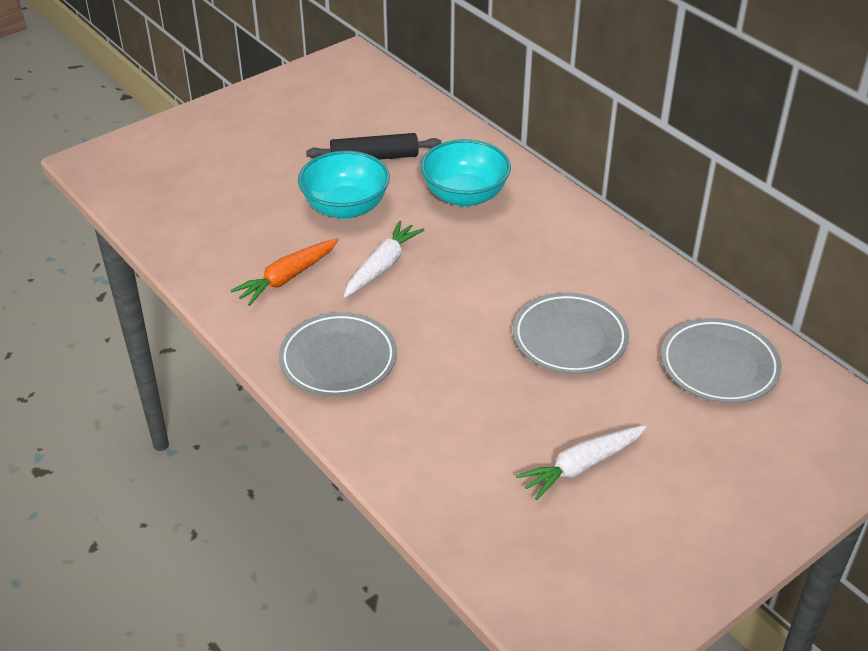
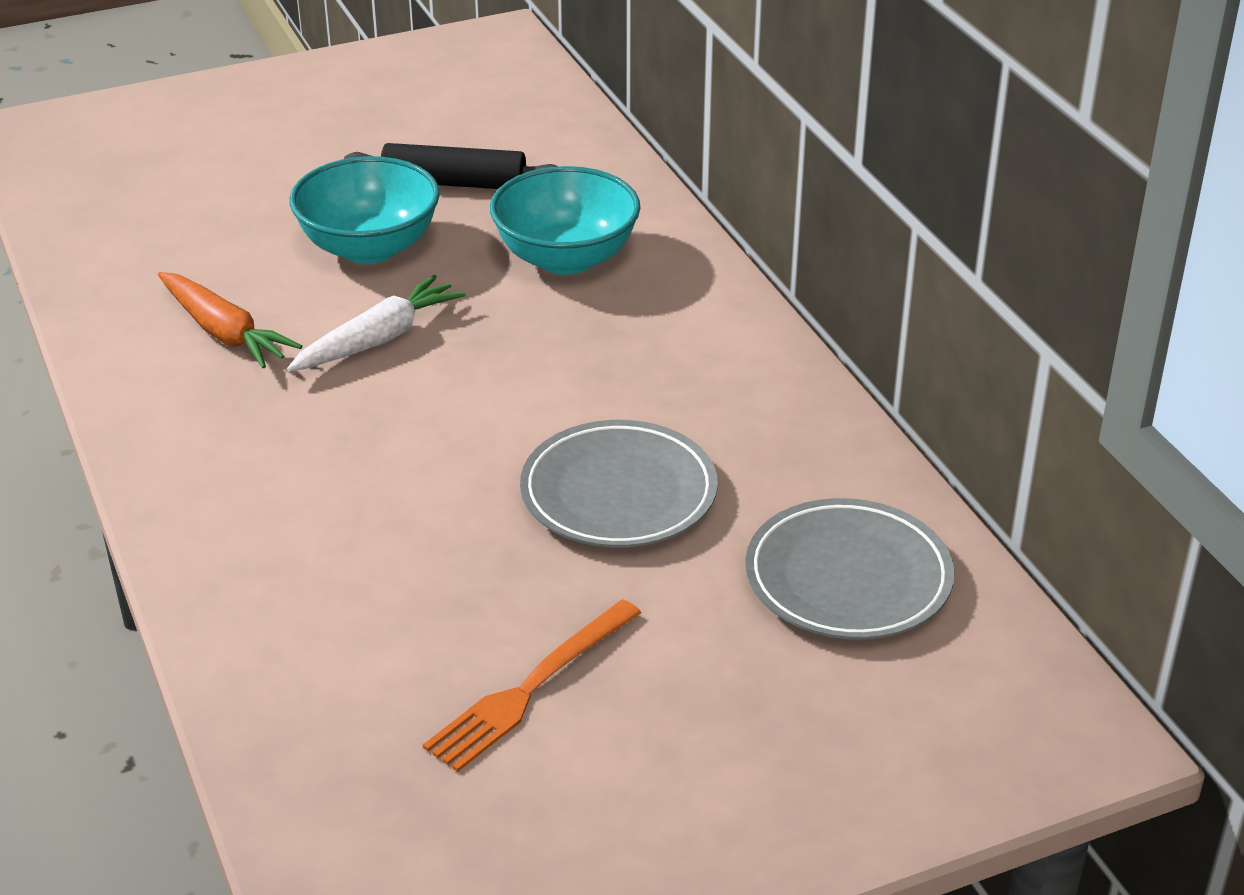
camera: 15 degrees right, 5 degrees down
(287, 278) = (224, 332): orange carrot -> orange carrot turned 105 degrees counterclockwise
(338, 359) = (235, 461): grey plate -> none
(581, 466) = (531, 688): white carrot -> orange fork

